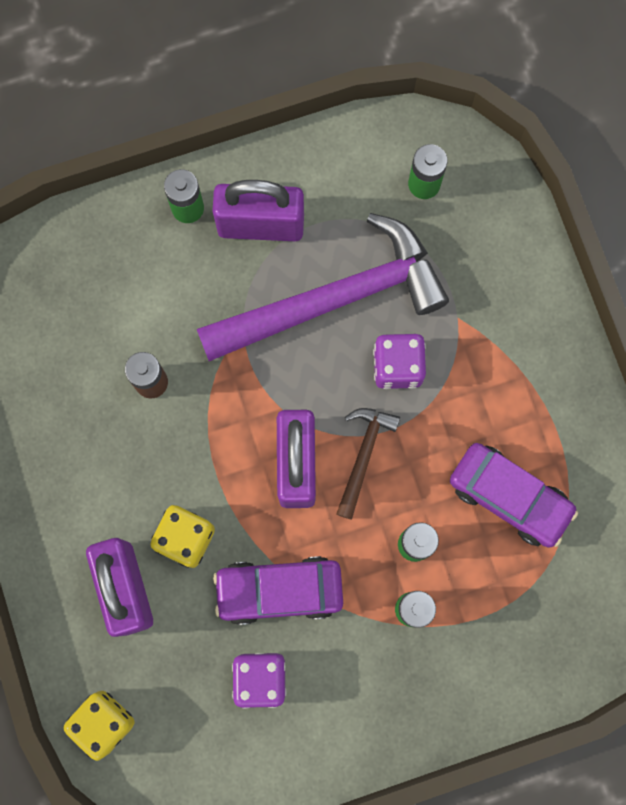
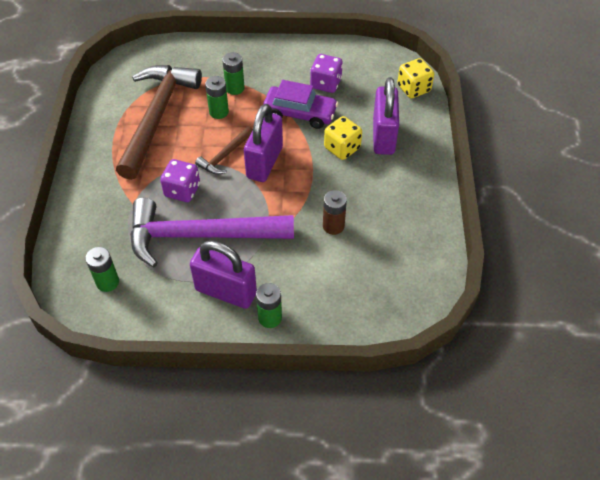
camera: 160 degrees left, 25 degrees down
(509, 497) = (157, 117): purple car -> brown hammer

